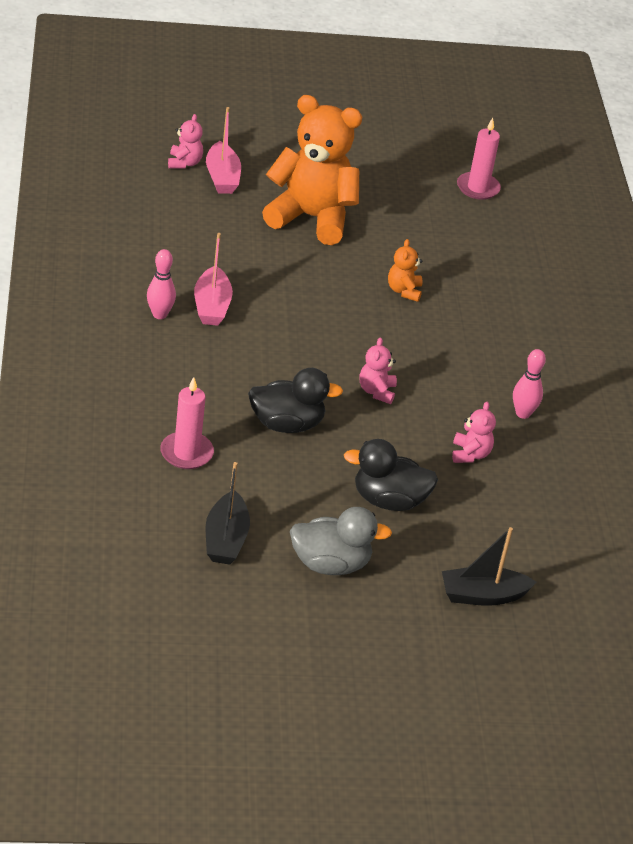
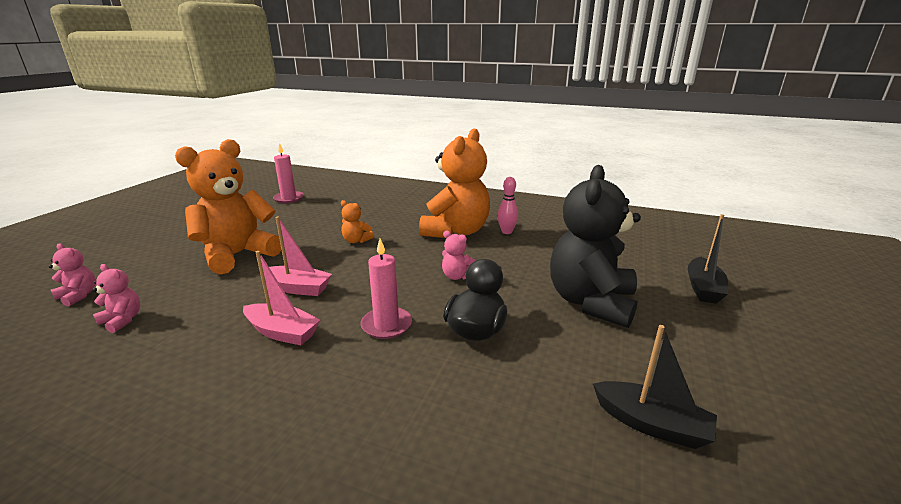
camera: 60 degrees left, 15 degrees down
(159, 314) = (257, 372): pink bowling pin -> none
(186, 453) = (495, 416): pink candle -> pink candle (386, 325)
(222, 177) = (130, 281): pink boat -> pink boat (298, 288)
(330, 564) = (680, 355): grey duck -> none
(389, 500) = (590, 302): black duck -> black teddy bear
(470, 454) = (542, 257): pink teddy bear -> pink teddy bear (122, 320)
(490, 367) = (456, 231): none -> orange teddy bear

